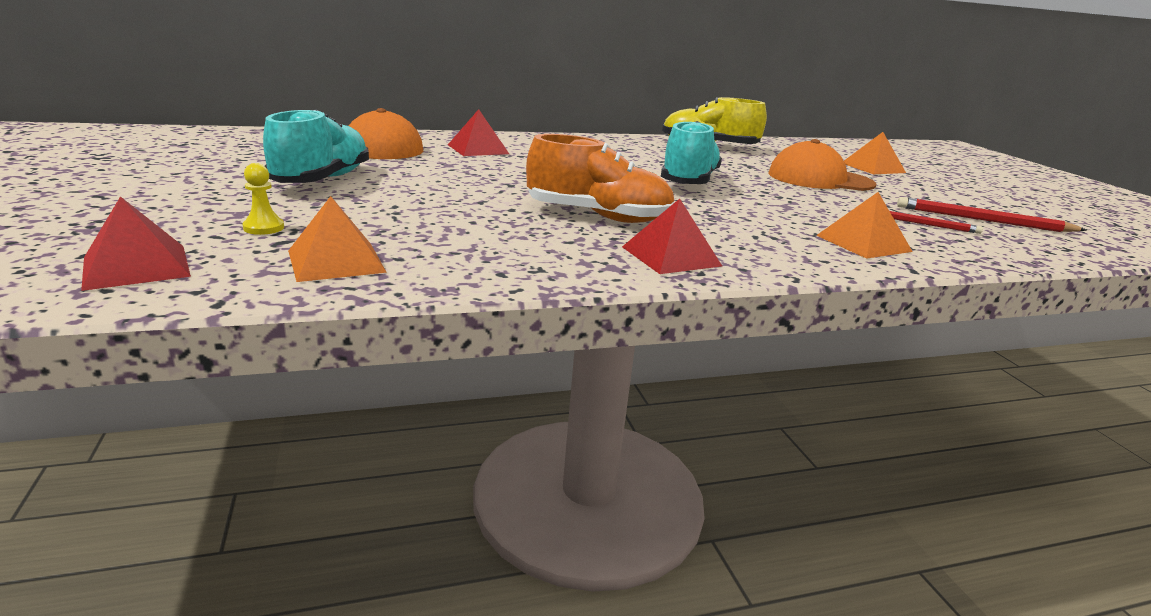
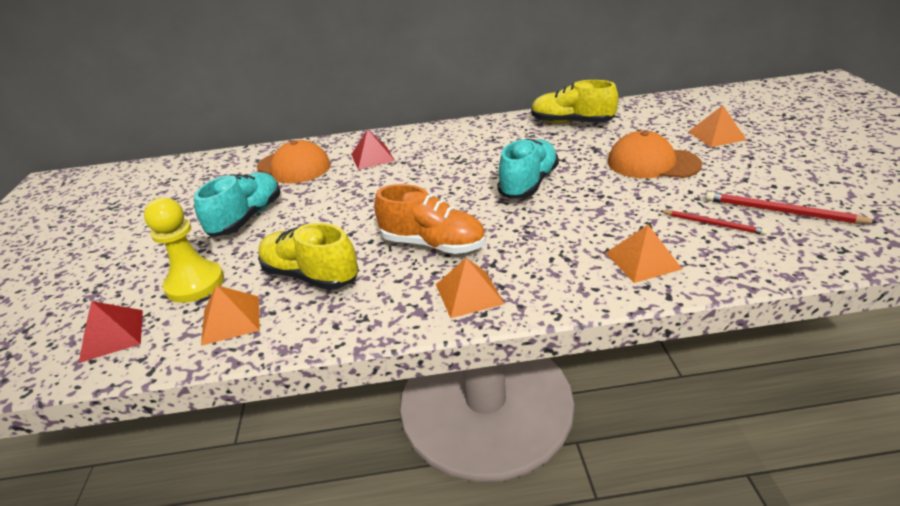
camera: 15 degrees right, 10 degrees up
(264, 228) = (195, 284): yellow pawn -> yellow pawn, size x2.21
(441, 230) = (311, 275): none -> yellow shoe
(671, 256) = (469, 294): red pyramid -> orange pyramid

